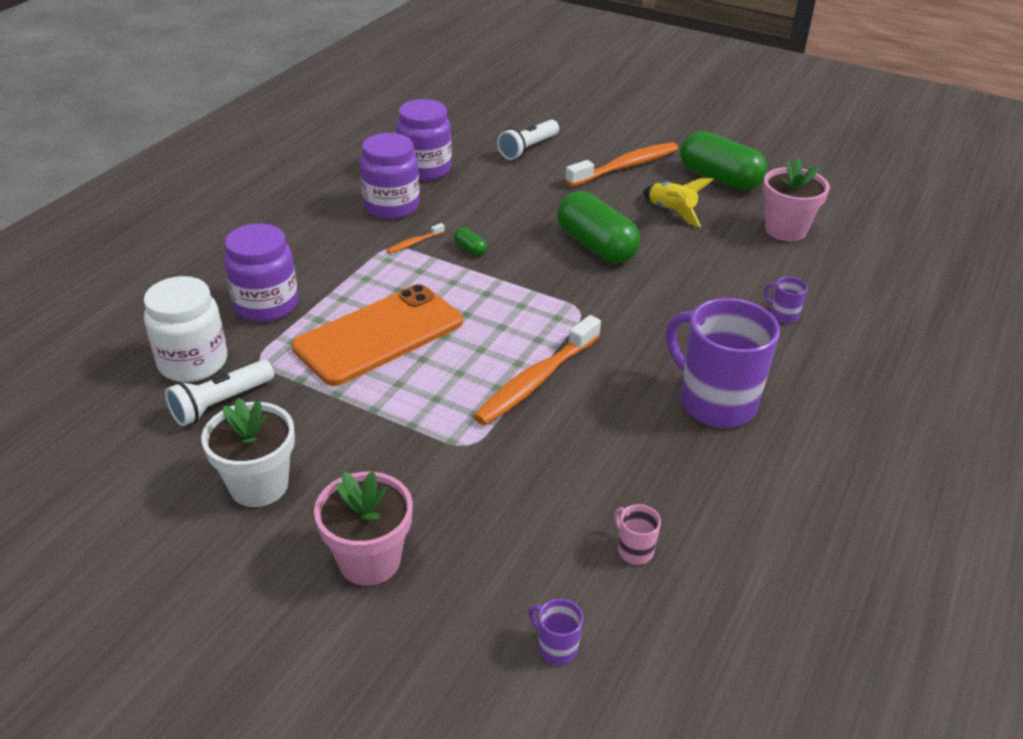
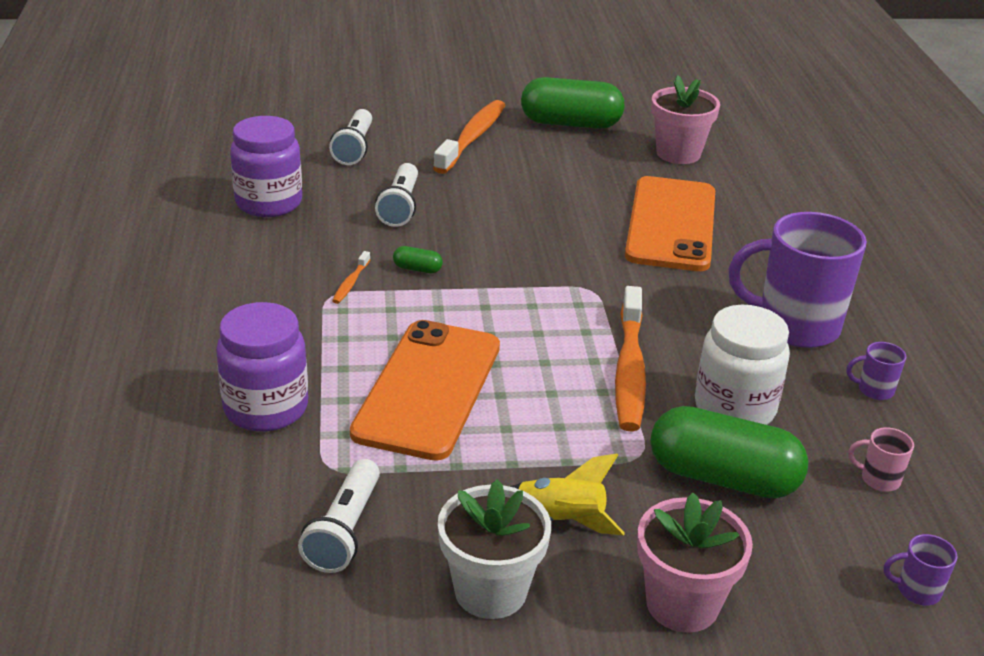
camera: 35 degrees left, 5 degrees down
(193, 363) = (257, 503): white jar -> white jar (734, 408)
(391, 206) = (279, 253): purple jar -> none
(511, 201) = (400, 206): none -> white flashlight
(596, 246) = (534, 224): green capsule -> green capsule (723, 478)
(671, 212) = (564, 168): yellow rocket -> yellow rocket (559, 521)
(708, 284) = (671, 224): none -> orange phone
(783, 315) = (760, 229): purple mug -> purple mug (874, 390)

